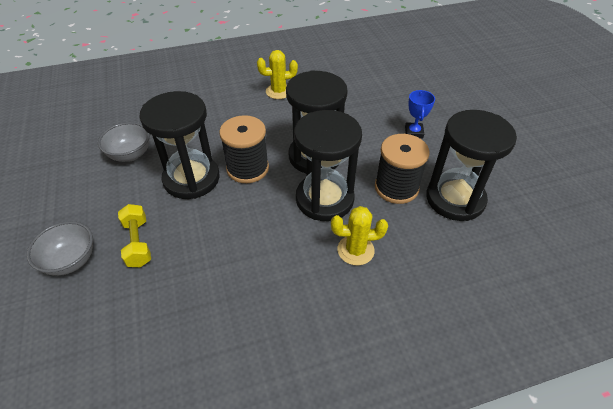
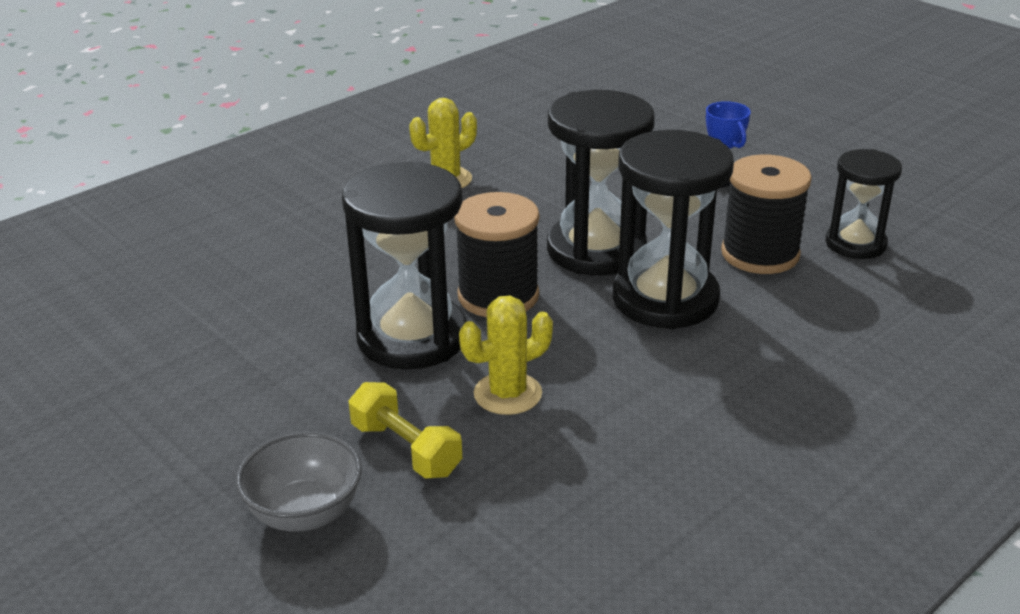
camera: 25 degrees left, 15 degrees down
(130, 154) = (257, 337): grey bowl -> none
(355, 250) = (772, 346): yellow cactus -> yellow cactus (507, 394)
(455, 199) = (855, 244): black hourglass -> black hourglass, size x0.60

